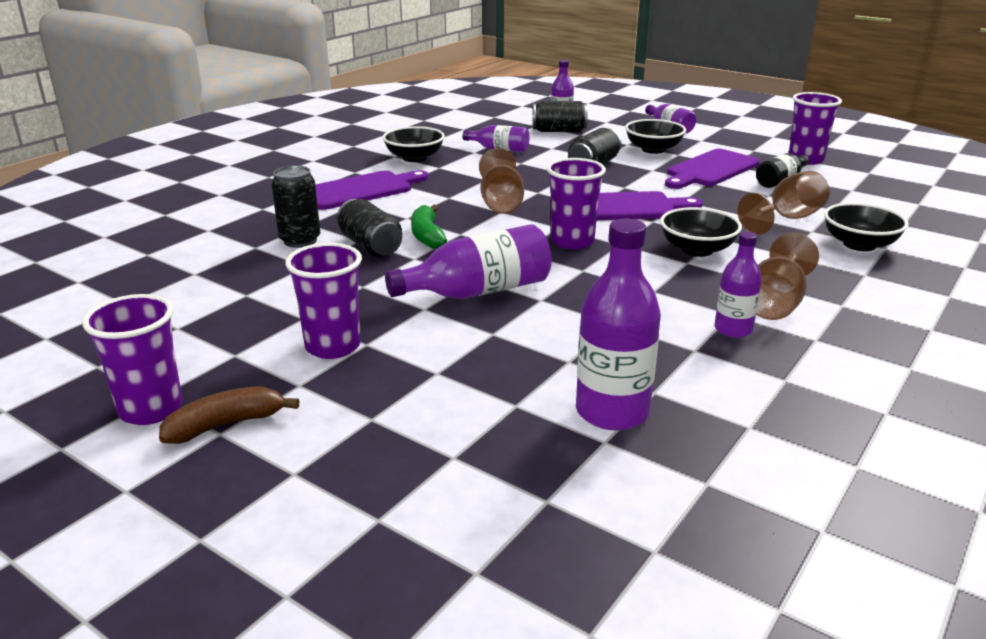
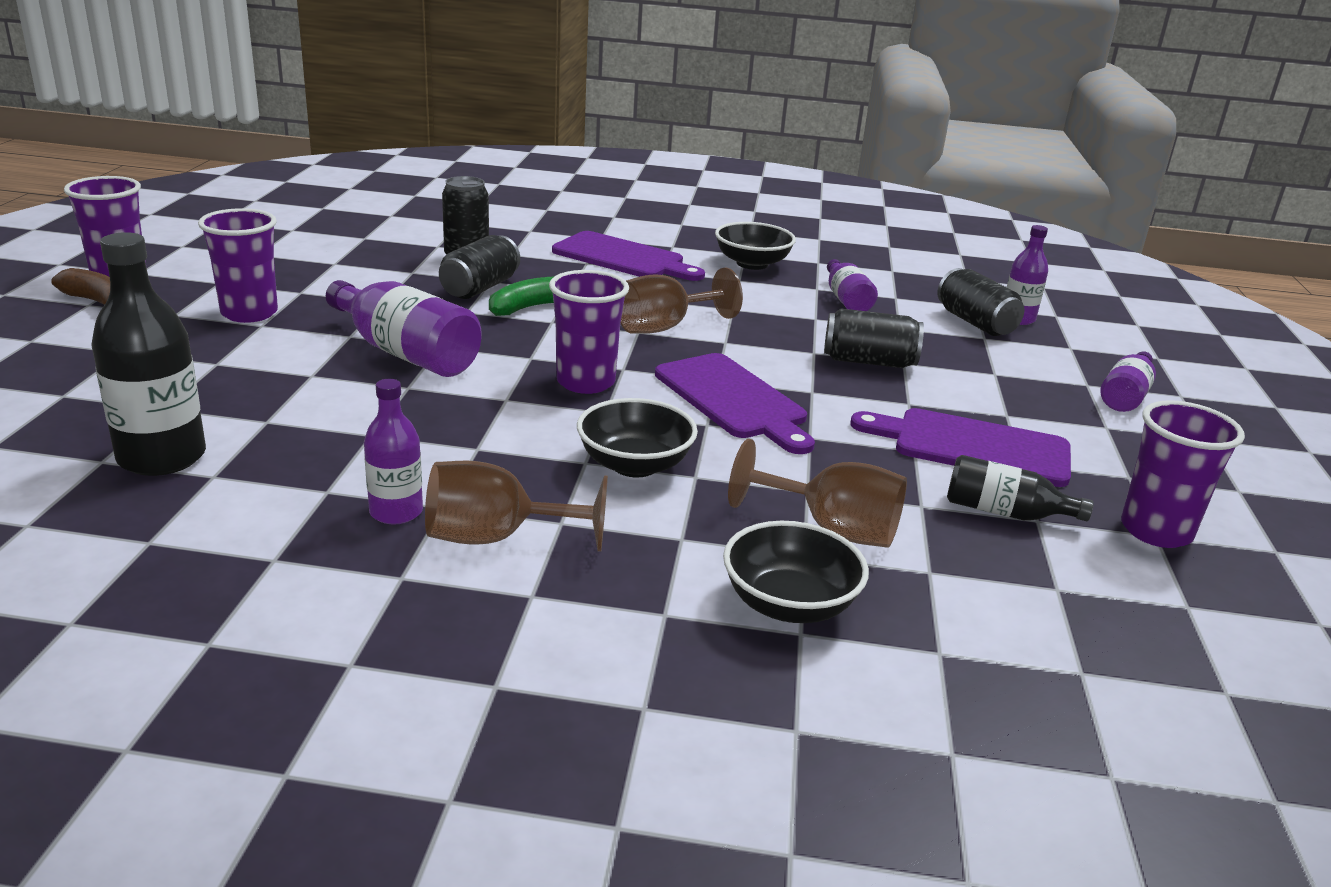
camera: 60 degrees right, 0 degrees up
(612, 412) = (162, 457): purple bottle -> black bottle
(653, 149) = (999, 394): black bowl -> none

